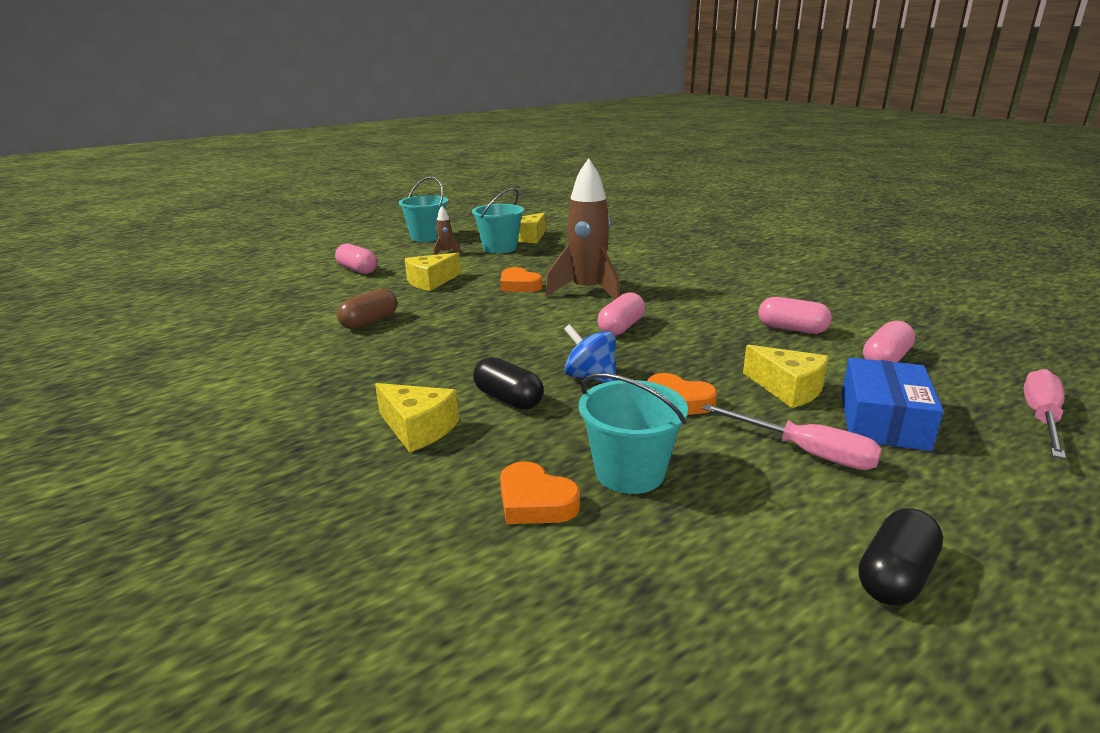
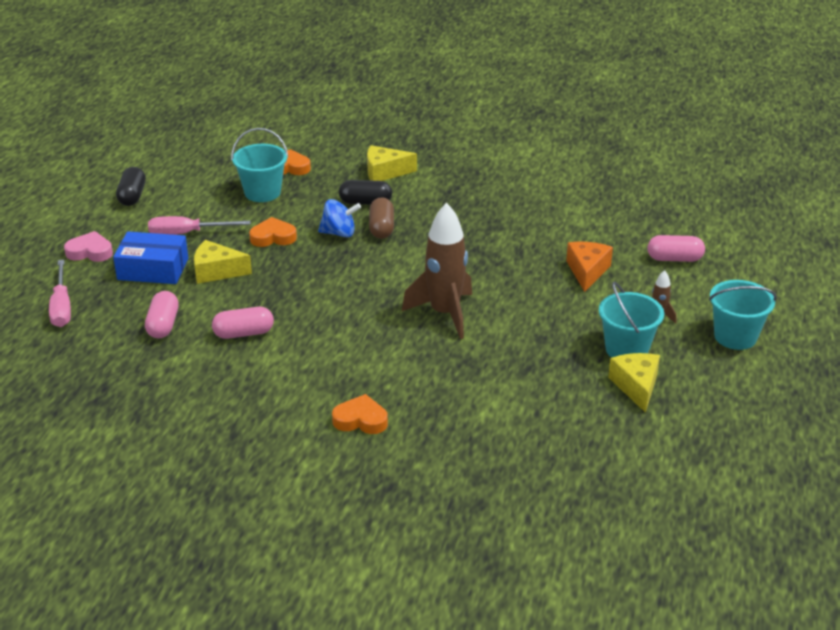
camera: 140 degrees right, 10 degrees up
(369, 322) = (543, 216): brown capsule -> brown capsule (381, 228)
(431, 281) = (587, 271): yellow cheese -> orange cheese
(519, 285) = (511, 298): orange heart -> orange heart (360, 420)
(621, 328) = (368, 282): pink capsule -> none
(883, 421) = (153, 269): blue box -> blue box turned 60 degrees counterclockwise
(999, 484) = (90, 252): none -> pink heart

